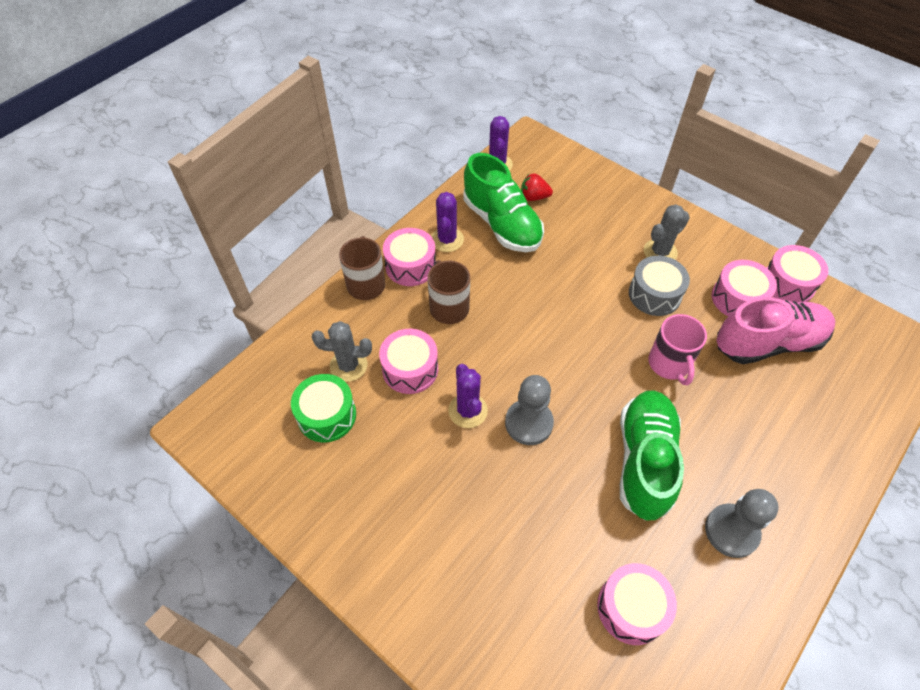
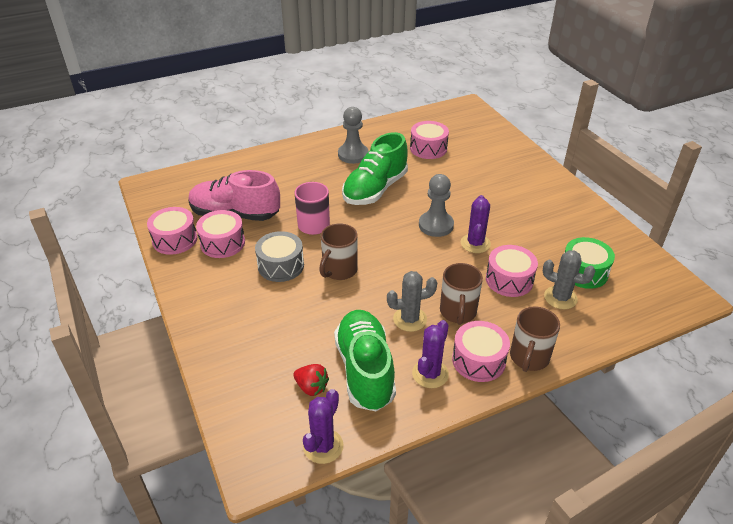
camera: 155 degrees left, 15 degrees down
(593, 311) = (339, 270): none -> brown mug
(660, 252) = (243, 293): grey cactus -> grey cactus (410, 319)

